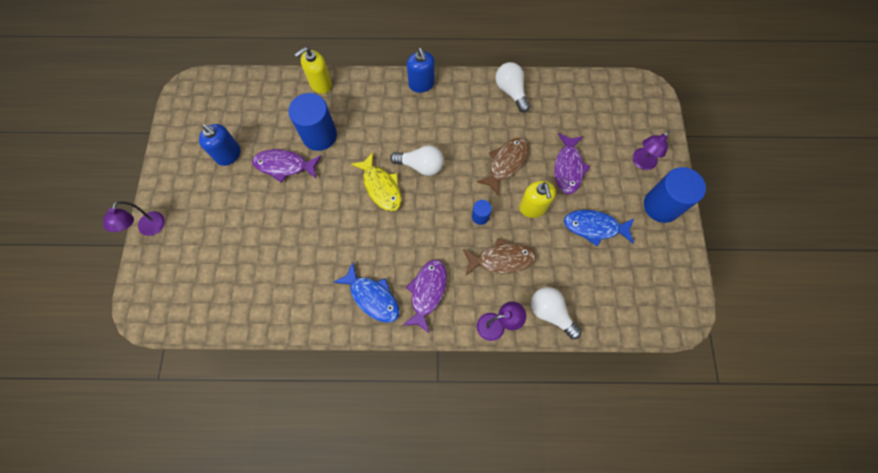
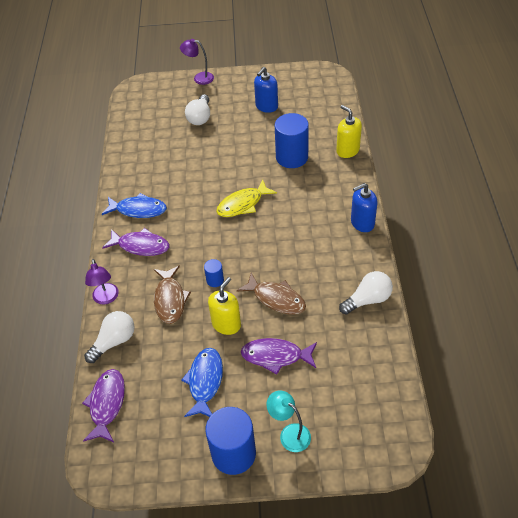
camera: 90 degrees right, 20 degrees down
(284, 166) = (259, 140): purple fish -> purple fish (107, 404)
(372, 297) = (138, 210): blue fish -> blue fish turned 120 degrees counterclockwise
(421, 166) = (267, 230): white light bulb -> white light bulb (200, 117)
(533, 207) = (226, 324): yellow soap dispenser -> yellow soap dispenser turned 135 degrees clockwise
(641, 163) = (289, 433): purple lamp -> turquoise lamp

